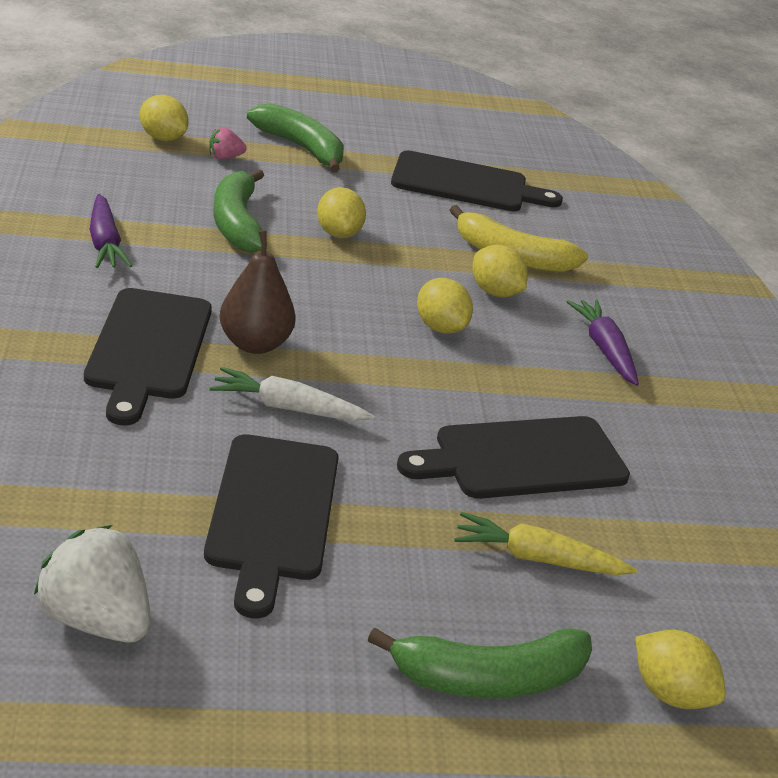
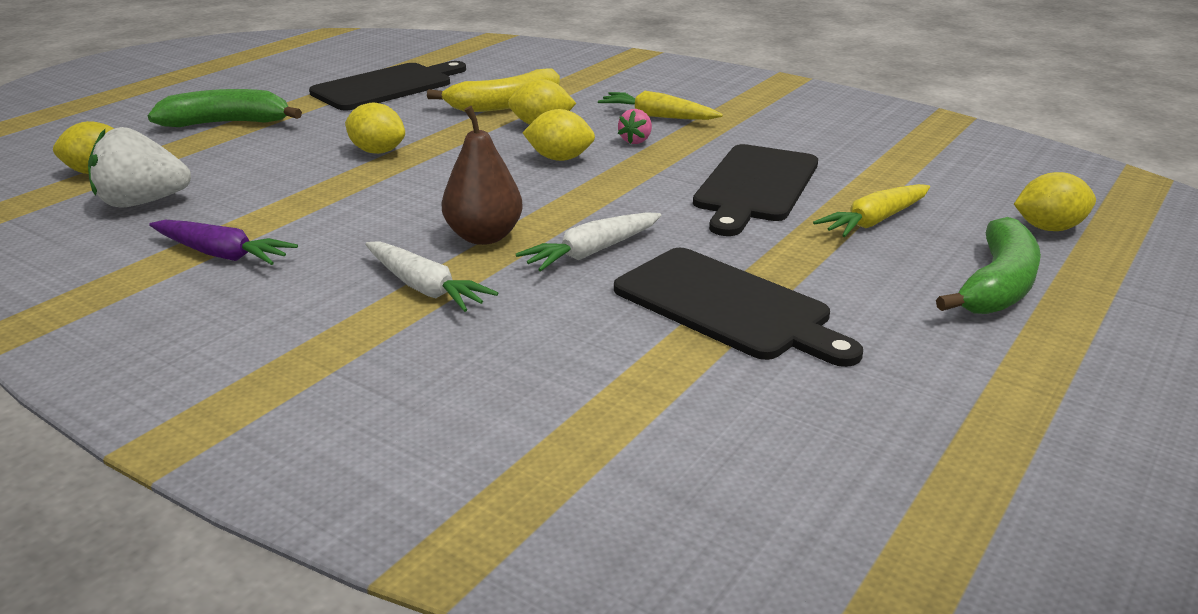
camera: 45 degrees left, 5 degrees down
(96, 619) = (804, 445): white strawberry -> white strawberry (142, 202)
(148, 349) = (424, 288): black cutting board -> white carrot
(225, 157) = (182, 157): pink strawberry -> pink strawberry (635, 141)
(237, 223) = (293, 185): green banana -> none
(604, 349) = (658, 116): purple carrot -> yellow carrot

